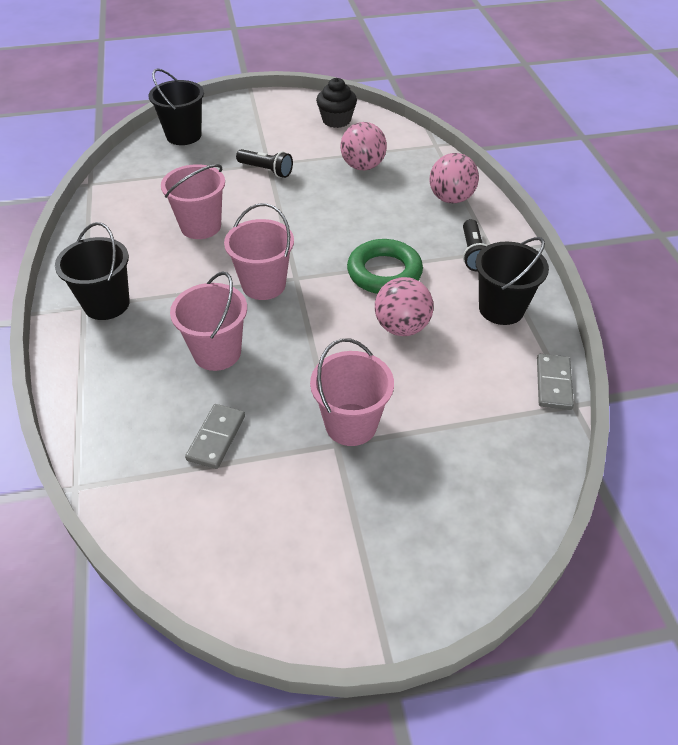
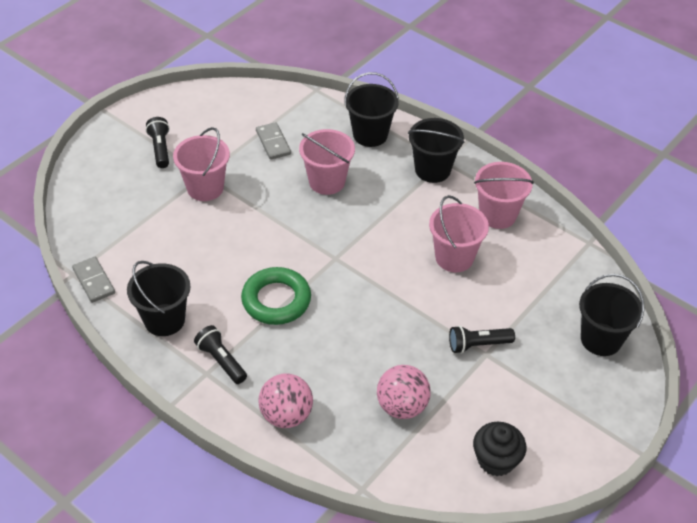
camera: 140 degrees right, 0 degrees up
(106, 379) = (370, 135): none -> black bucket
(263, 285) = (351, 240): pink bucket -> pink bucket (497, 215)
(359, 521) = (160, 149): none -> black flashlight
(402, 327) = (226, 264): pink ball -> none

